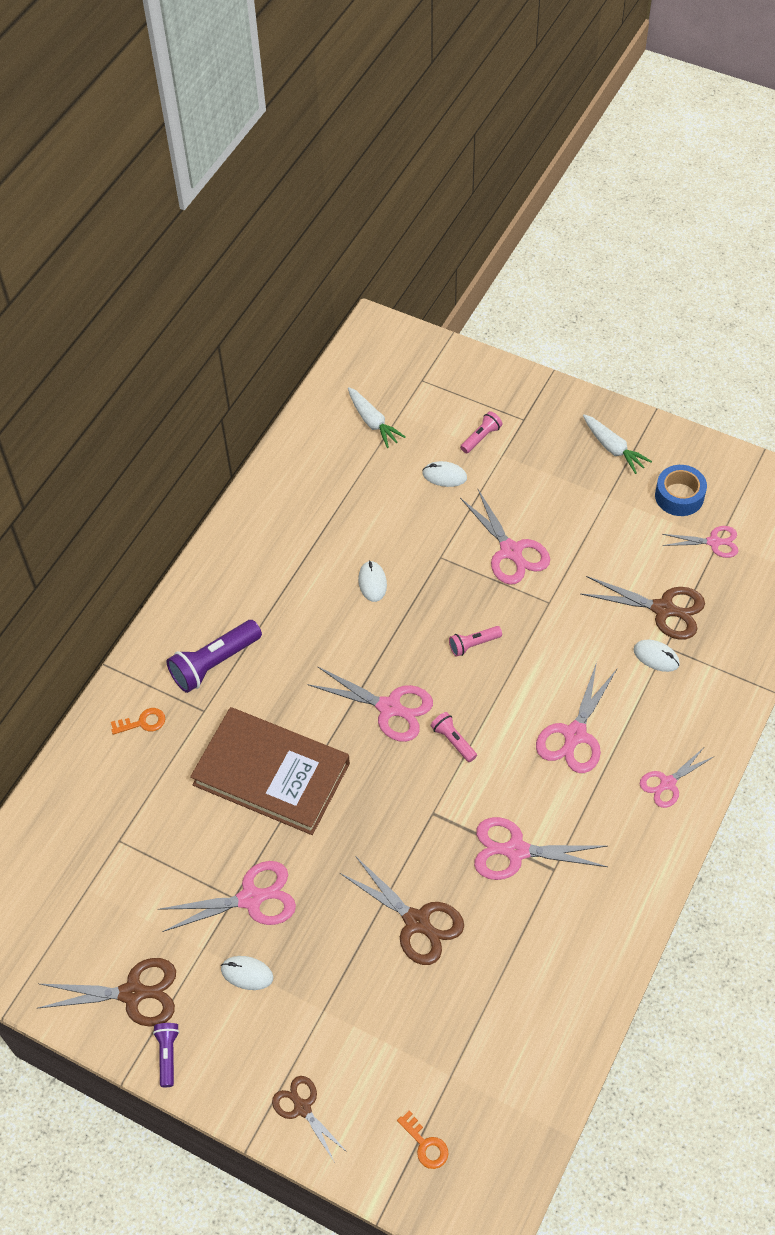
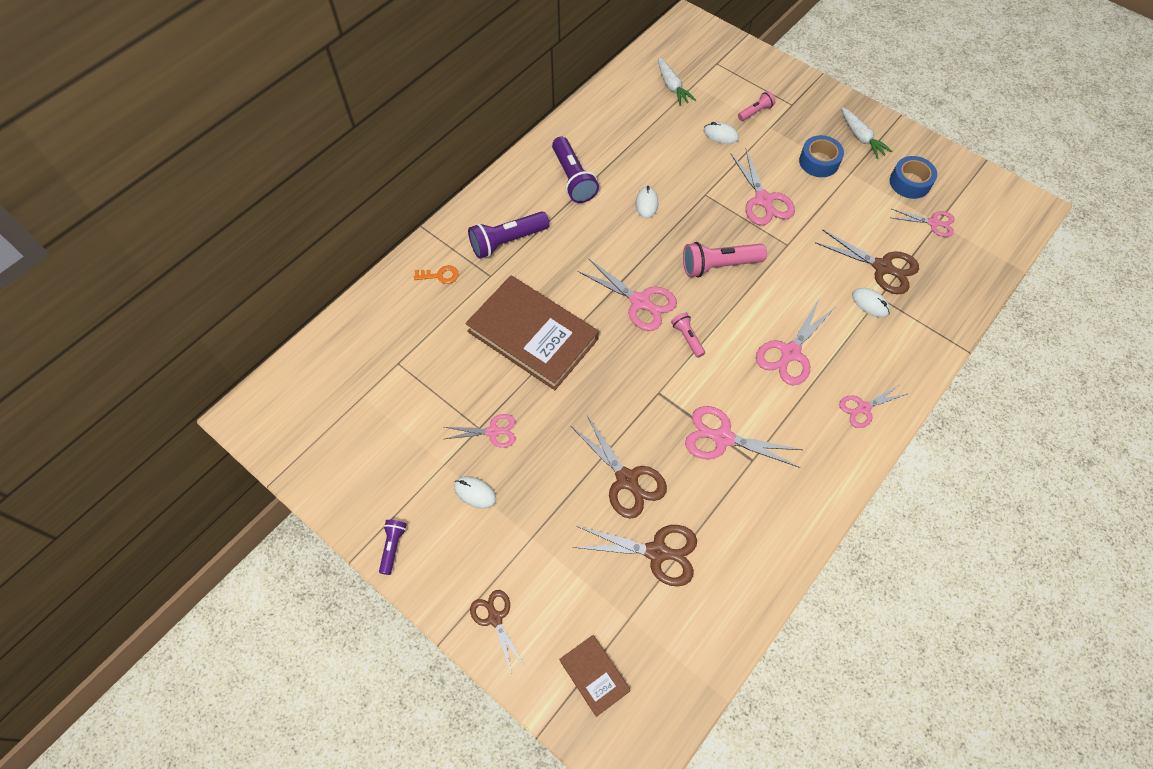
camera: 10 degrees right, 5 degrees up
(133, 993) = (377, 489): brown scissors -> brown scissors (657, 552)
(251, 898) = (493, 431): pink scissors -> pink scissors, size x0.63
(276, 567) = (573, 179): none -> purple flashlight
(425, 1144) = (594, 675): orange key -> brown book
(473, 644) = (719, 265): pink flashlight -> pink flashlight, size x1.84
(568, 489) = (819, 162): none -> blue tape

